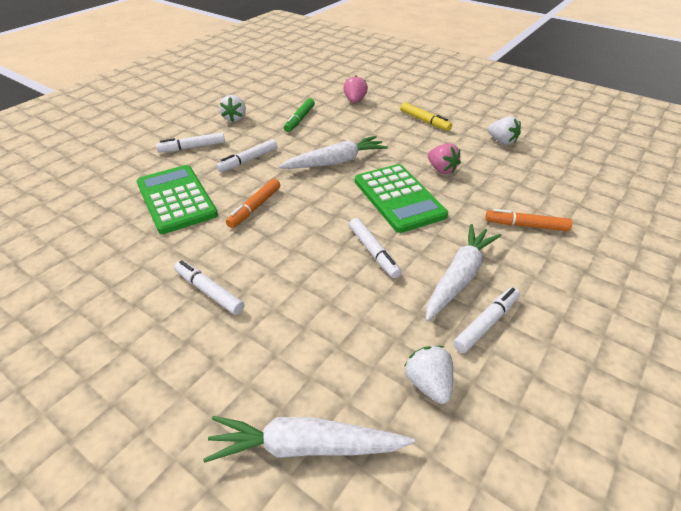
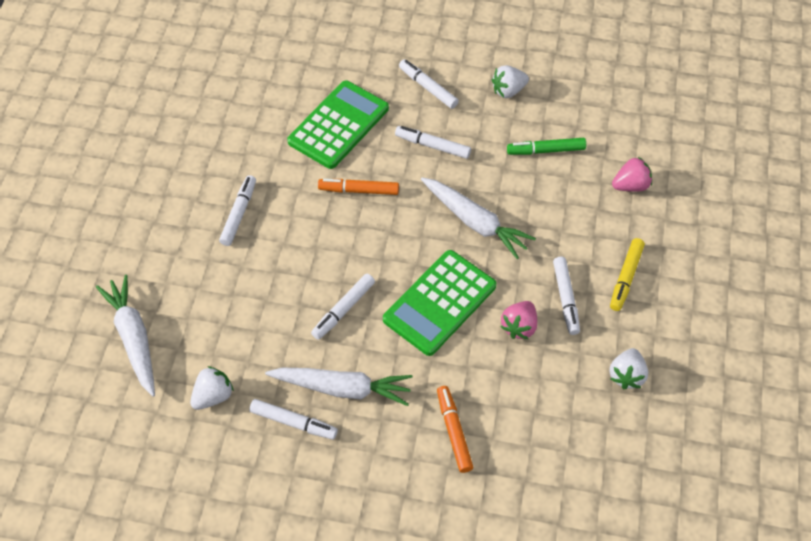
camera: 65 degrees right, 15 degrees up
(428, 145) = (565, 298): none -> white marker

